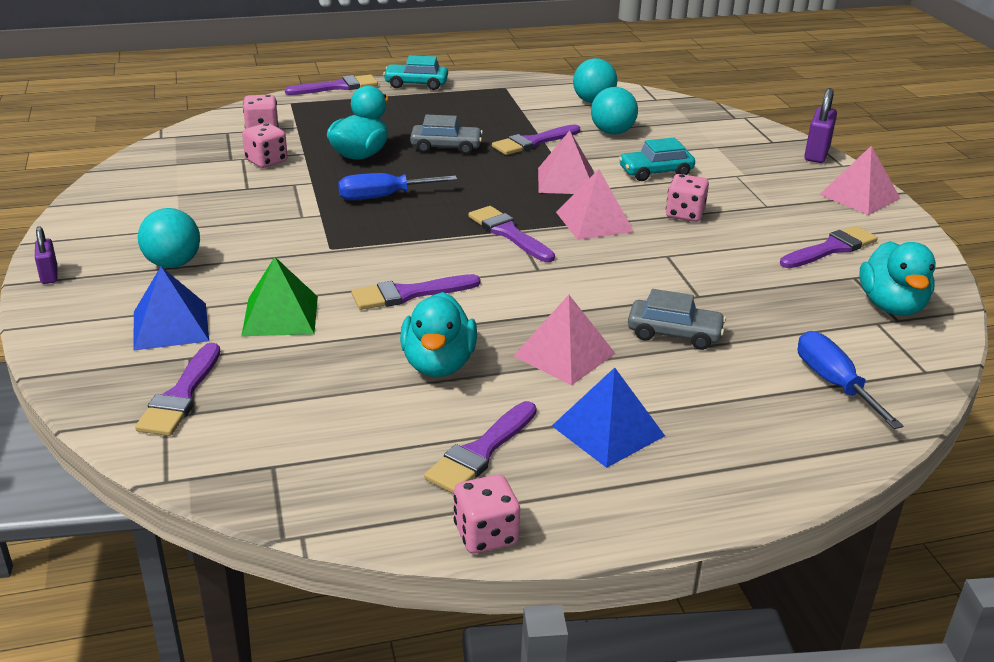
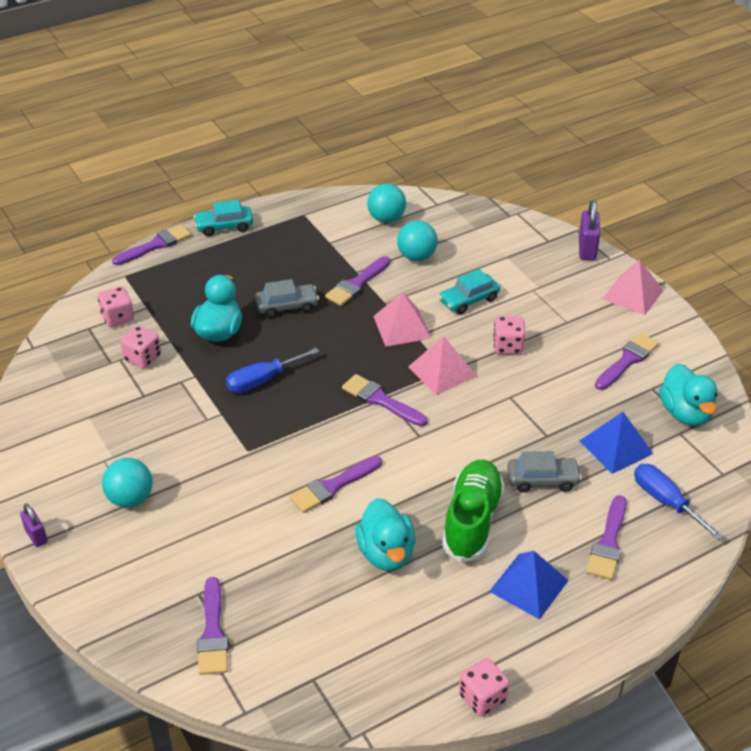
camera: 15 degrees left, 10 degrees up
(170, 326) = (166, 566): blue pyramid -> blue pyramid (616, 447)
(280, 315) = (245, 533): green pyramid -> none
(480, 452) = (450, 628): purple brush -> purple brush (608, 542)
(564, 354) = (472, 520): pink pyramid -> green shoe

